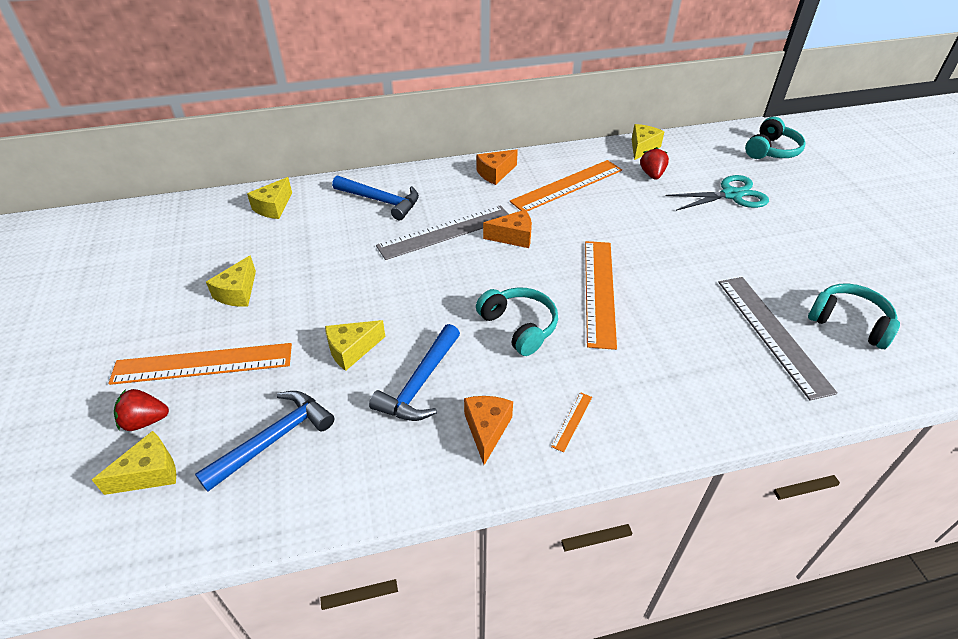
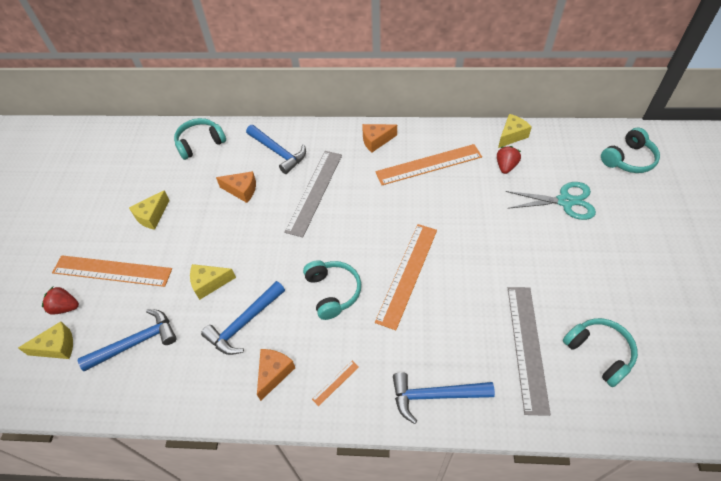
camera: 20 degrees right, 10 degrees up
(273, 207) = (200, 143): yellow cheese -> turquoise headphones
(445, 232) = (314, 192): grey ruler -> grey ruler turned 60 degrees counterclockwise
(513, 237) = (363, 207): orange cheese -> orange cheese (242, 190)
(699, 405) = (435, 395): none -> blue hammer

